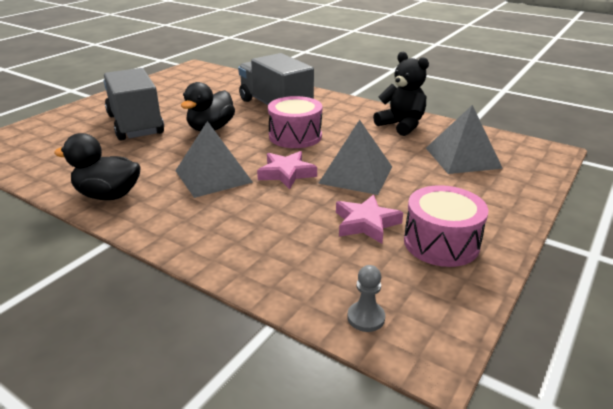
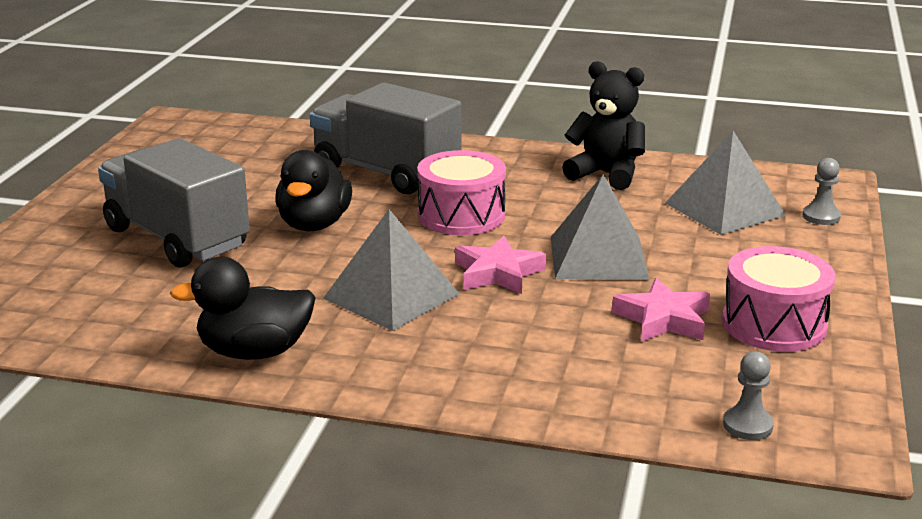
camera: 20 degrees left, 5 degrees down
(527, 173) = (821, 217): none -> grey pawn

